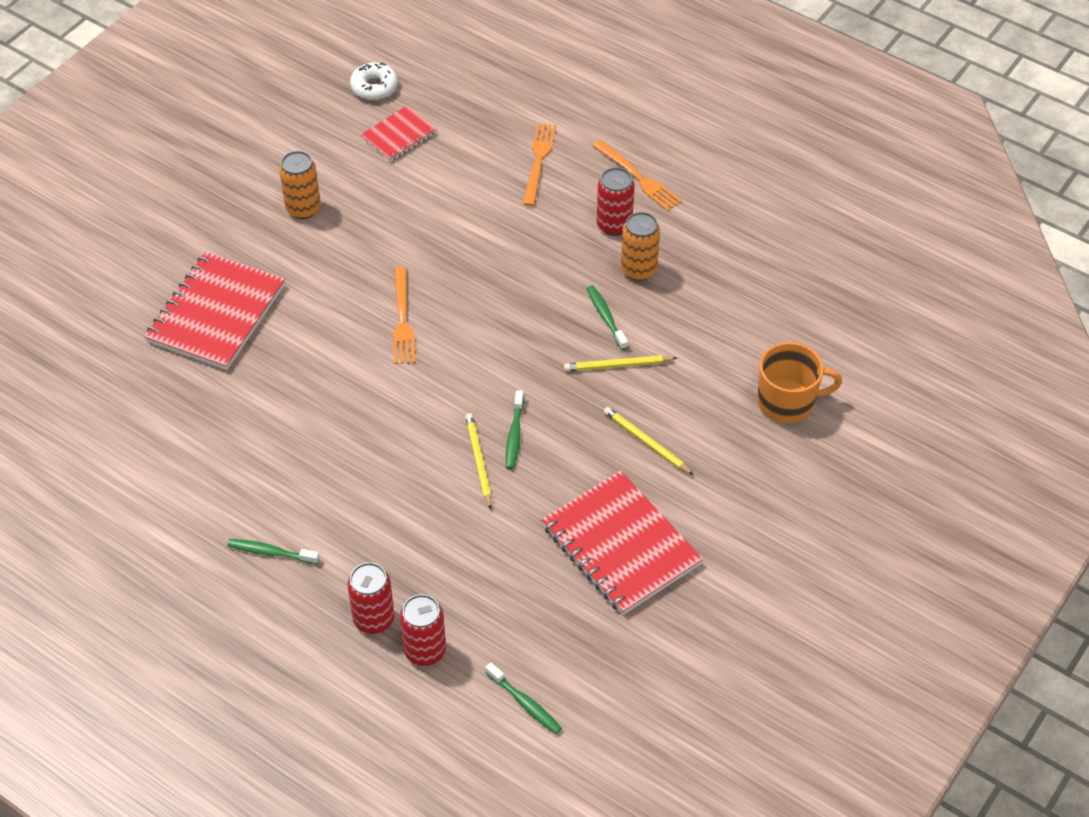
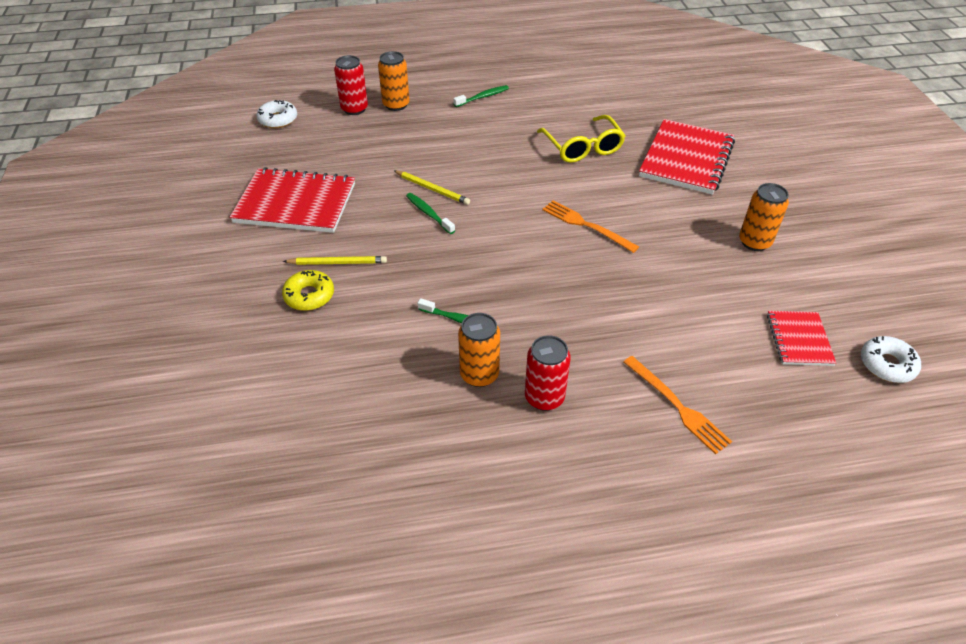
camera: 135 degrees right, 5 degrees down
(216, 314) = (686, 159): red notebook -> red notebook turned 45 degrees clockwise
(280, 399) = (583, 147): none -> yellow glasses
(374, 619) = (396, 105): red can -> orange can
(525, 703) = (278, 119): green toothbrush -> white donut
(617, 365) = (411, 294): yellow pencil -> none
(638, 177) = (582, 461): orange fork -> none
(699, 426) = (309, 296): none -> yellow donut
(787, 402) = (254, 357): orange mug -> none

